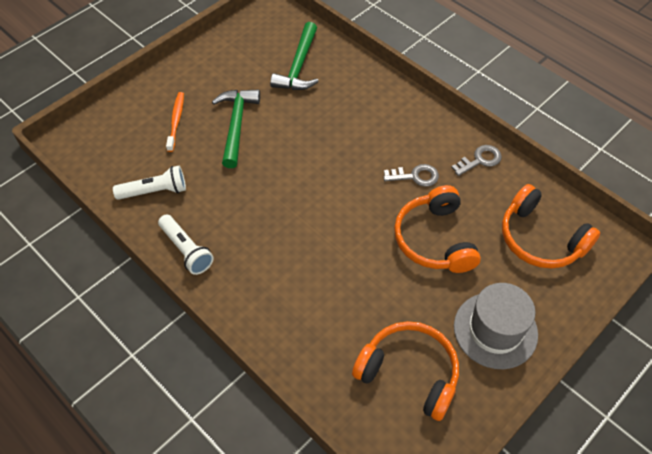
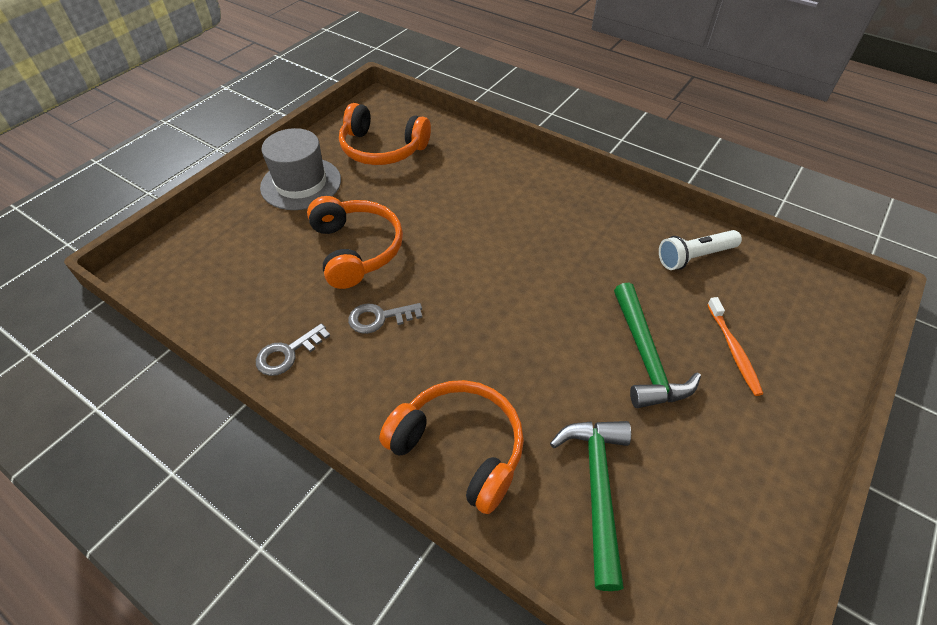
camera: 170 degrees right, 5 degrees down
(186, 250) = (621, 207): white flashlight -> none
(540, 239) = (232, 265): orange headphones -> orange headphones (460, 447)

